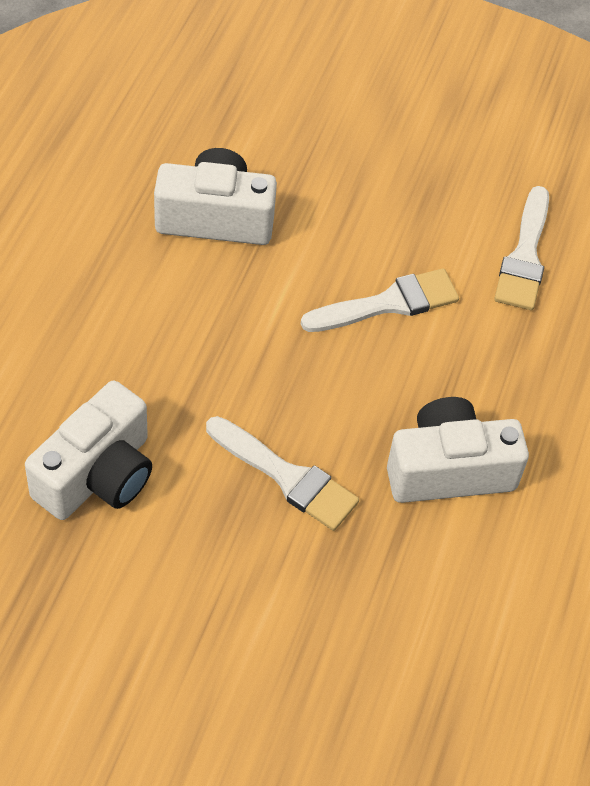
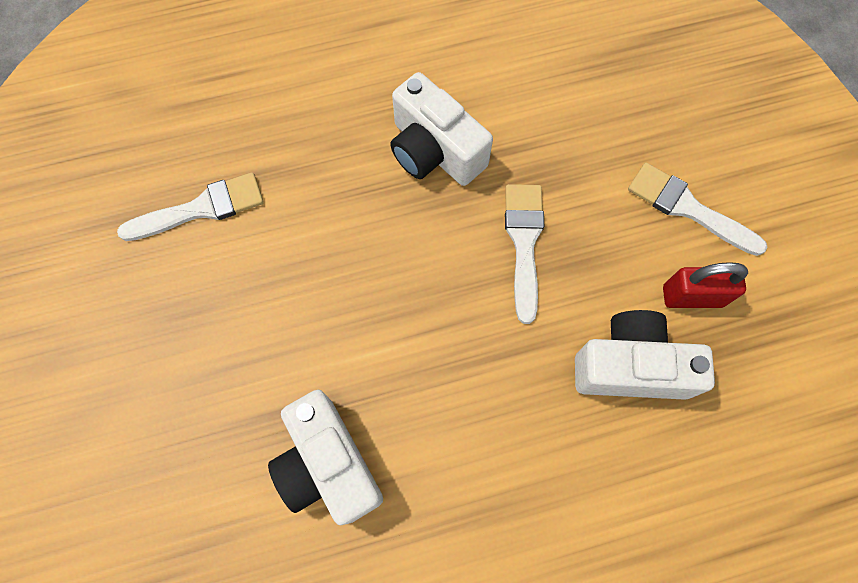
camera: 120 degrees left, 15 degrees up
(111, 578) = (692, 296): none -> red padlock
(388, 303) = (320, 273): white brush -> white brush (688, 208)

